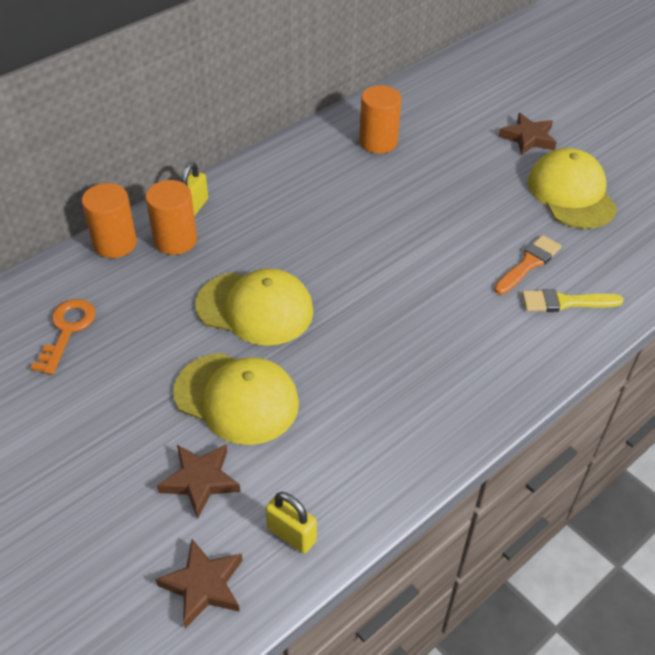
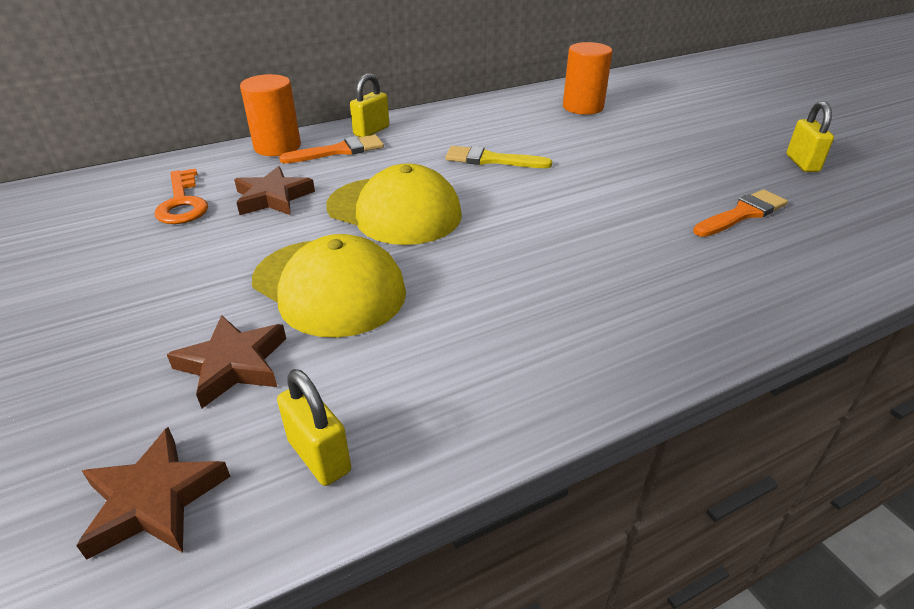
camera: 15 degrees right, 10 degrees down
(67, 330) = (182, 203): orange key -> orange key turned 135 degrees clockwise
(175, 240) = (339, 151): orange cylinder -> orange brush
(528, 138) = (752, 119): brown star -> brown star (273, 198)
(565, 302) = (790, 254): yellow brush -> yellow brush (491, 160)
(571, 193) = (802, 163): yellow cap -> yellow padlock

